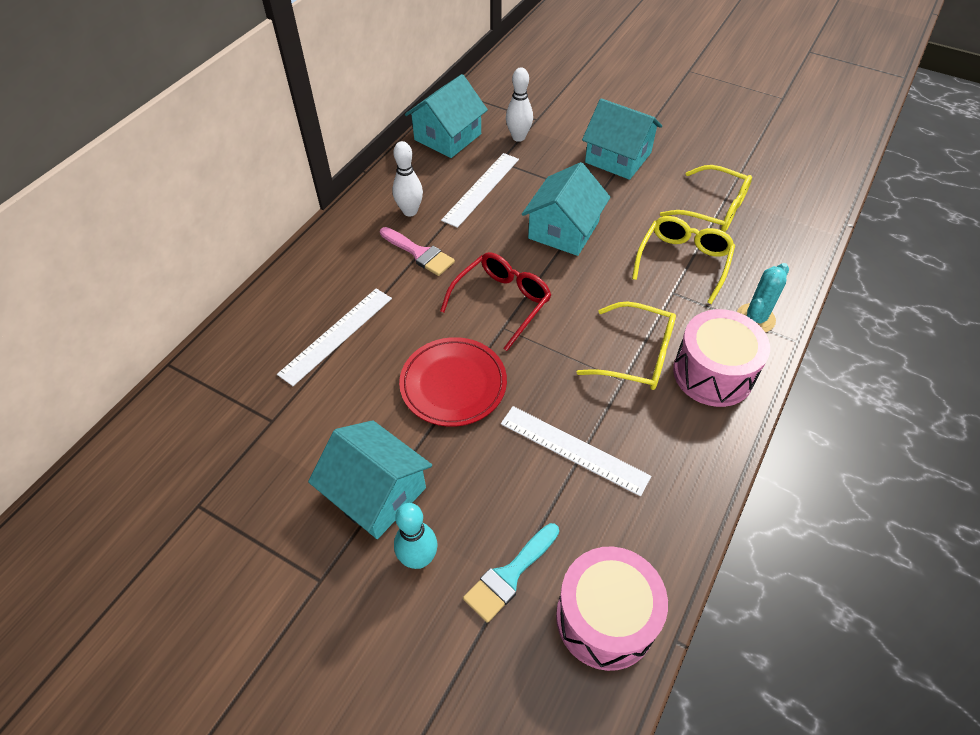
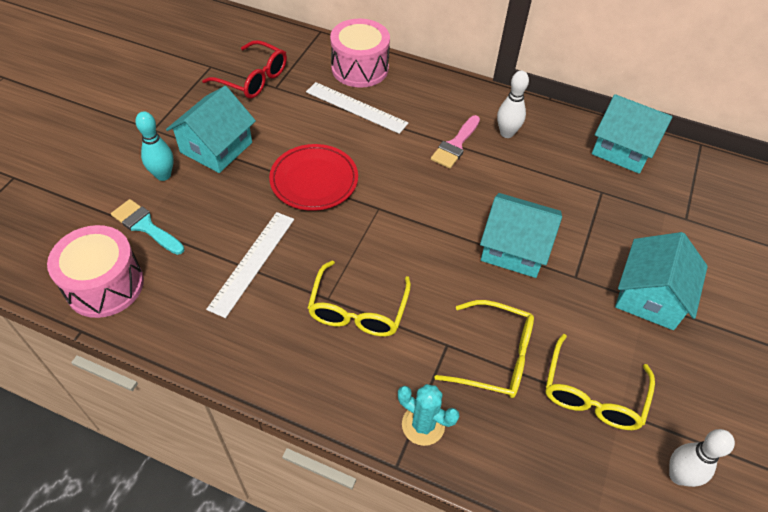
camera: 80 degrees right, 0 degrees up
(481, 189) = (554, 180): white ruler -> none
(502, 302) = (408, 205): red glasses -> red glasses (253, 79)
(518, 137) = (647, 204): white bowling pin -> white bowling pin (678, 475)
(713, 373) = (343, 376): pink drum -> pink drum (360, 68)

